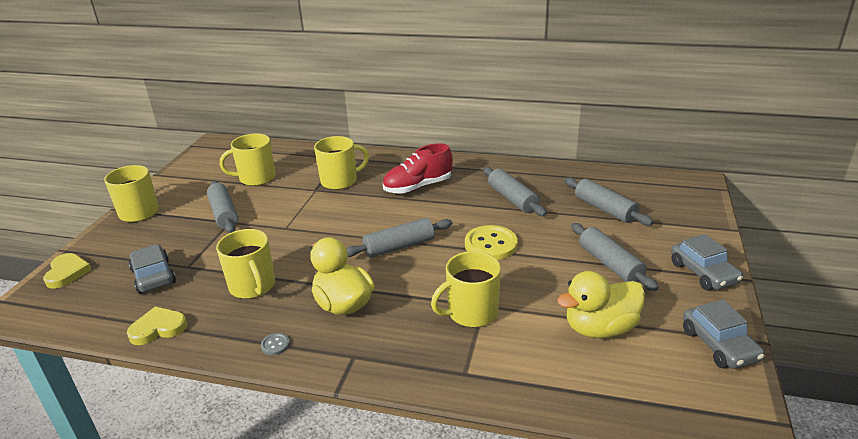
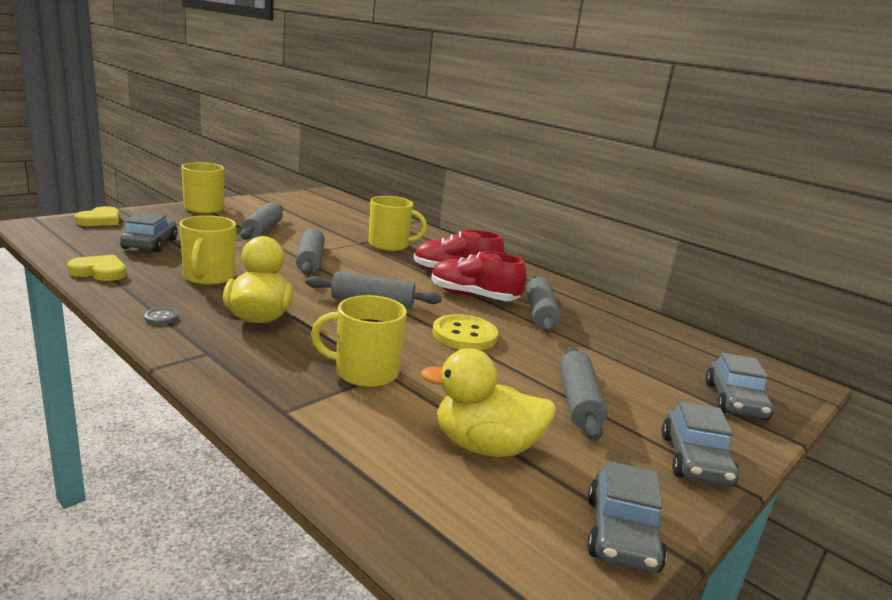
camera: 25 degrees right, 10 degrees down
(256, 178) = (323, 220): yellow mug -> none
(456, 205) = (473, 296): none -> red shoe
(605, 209) = (638, 359): grey rolling pin -> grey rolling pin (310, 261)
(681, 216) = (734, 401): none -> grey car

